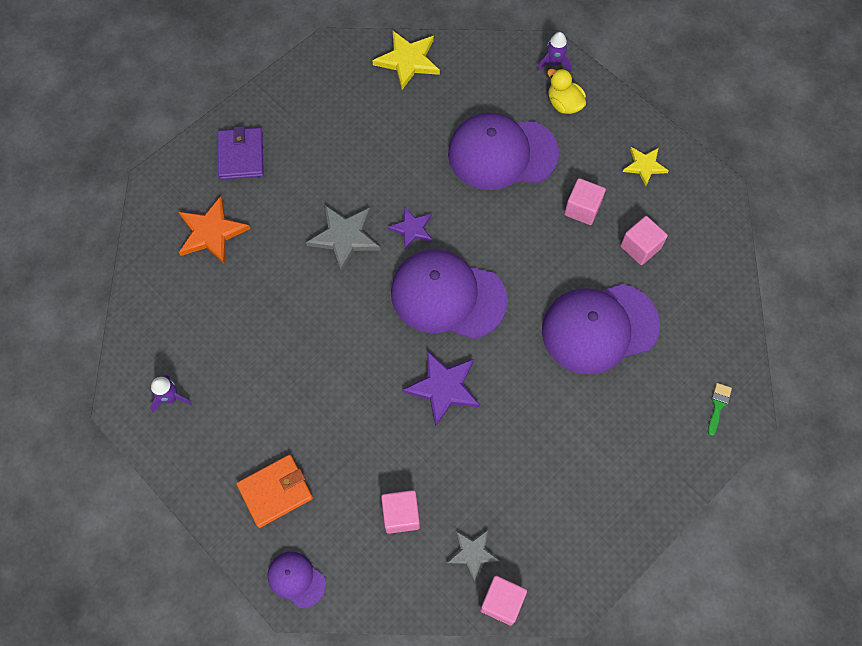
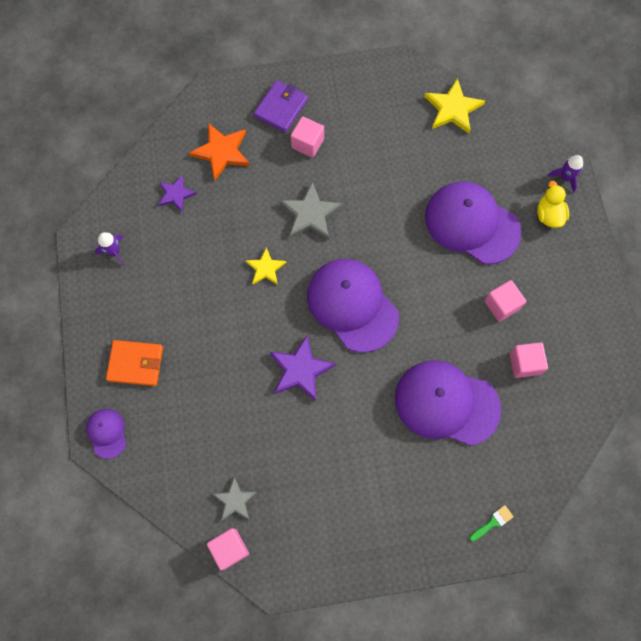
camera: 35 degrees right, 5 degrees up
(401, 515) = (206, 439): pink cube -> pink cube (307, 143)
(412, 229) = (363, 239): purple star -> purple star (176, 194)
(644, 166) = (576, 303): yellow star -> yellow star (265, 268)

